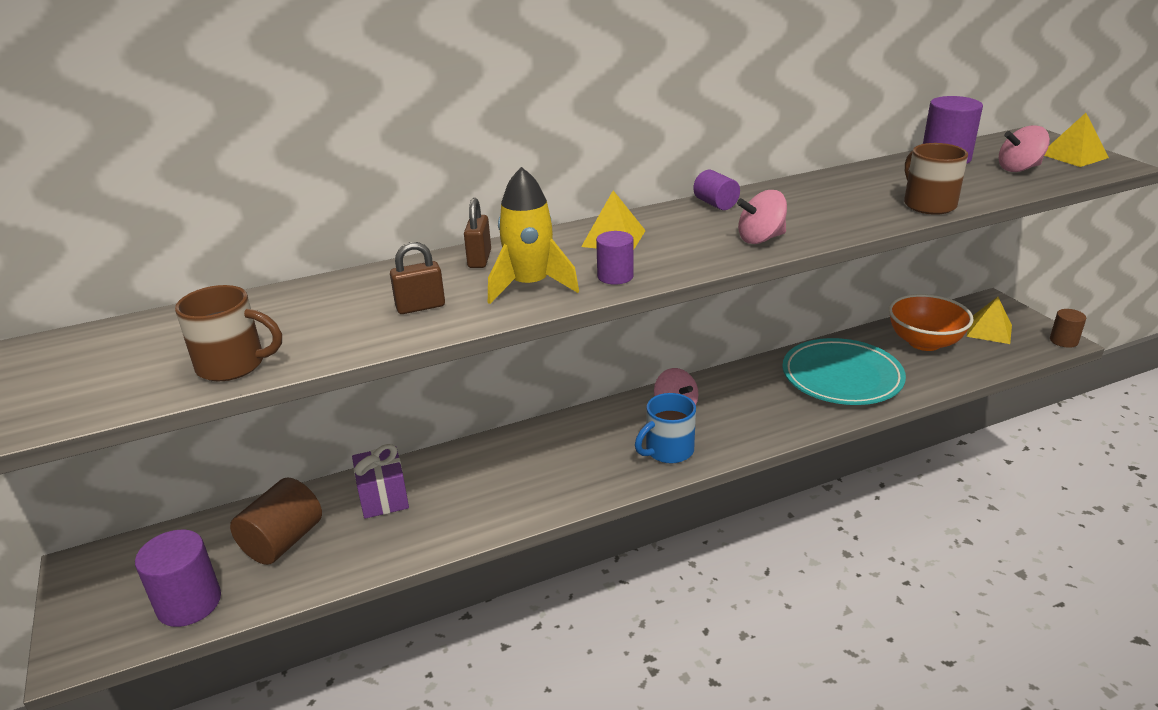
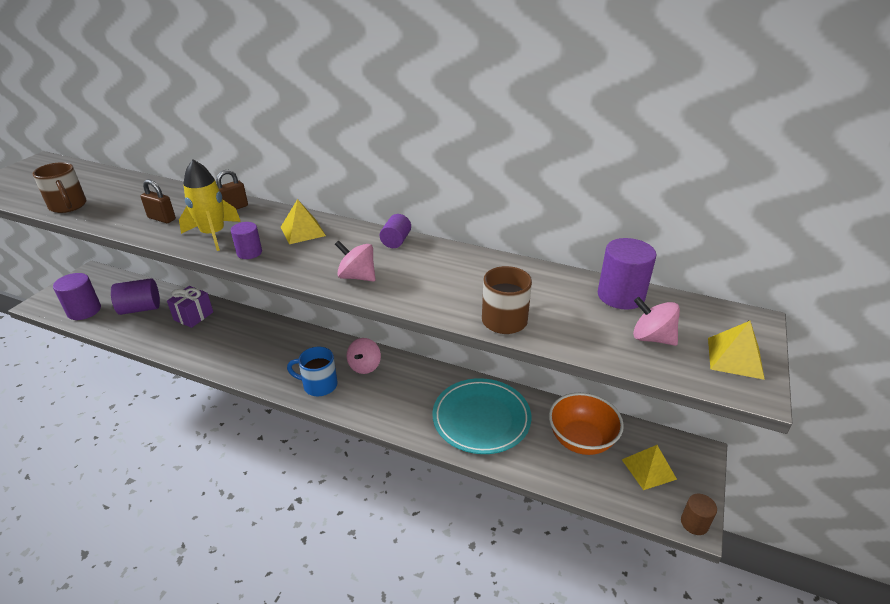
camera: 45 degrees right, 5 degrees up
(283, 541) = (140, 308): brown cylinder -> purple cylinder

